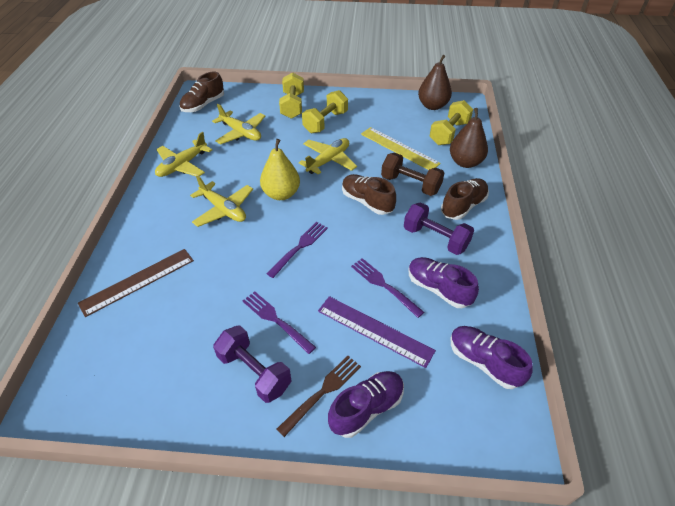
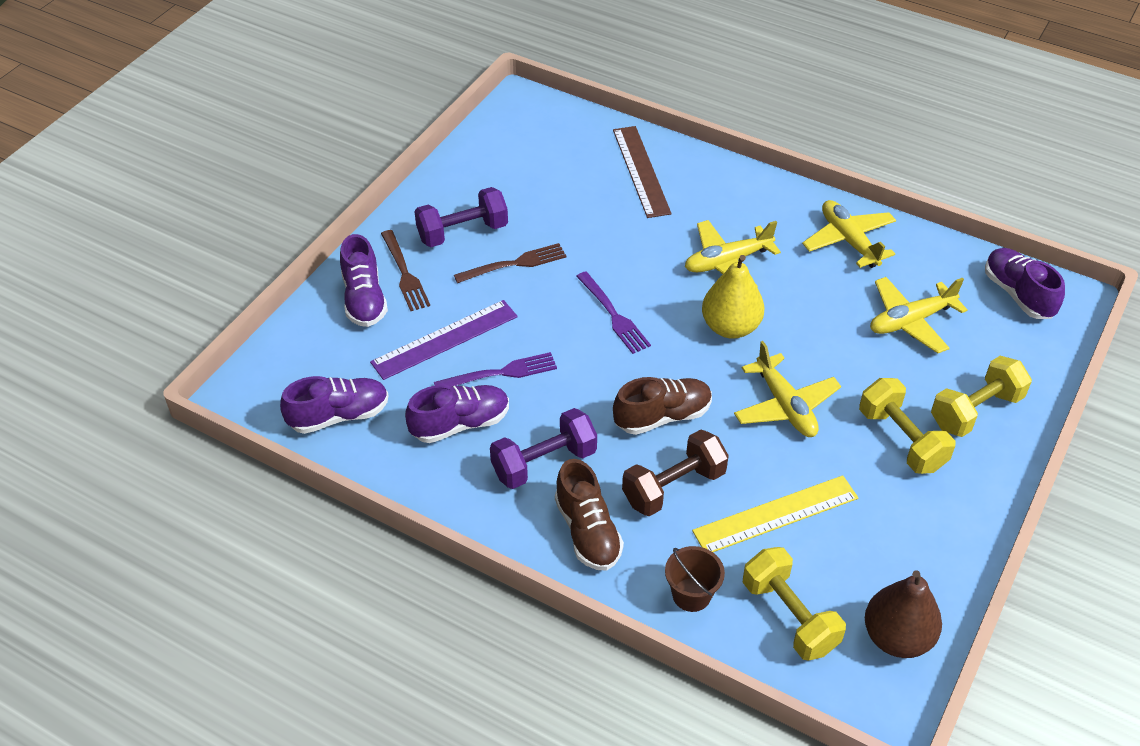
camera: 115 degrees right, 0 degrees up
(203, 105) = (1018, 294): brown shoe -> purple shoe
(276, 320) = (514, 264): purple fork -> brown fork
(292, 105) = (975, 411): yellow dumbbell -> yellow dumbbell turned 60 degrees counterclockwise
(465, 162) = (691, 595): brown pear -> brown bucket

